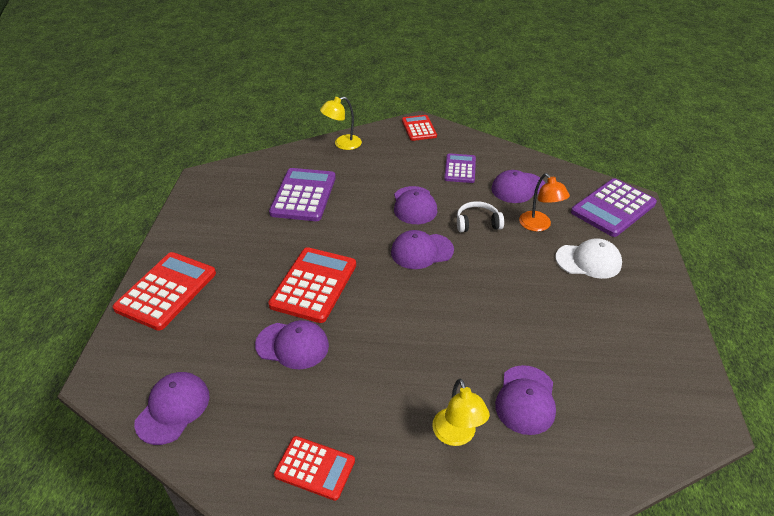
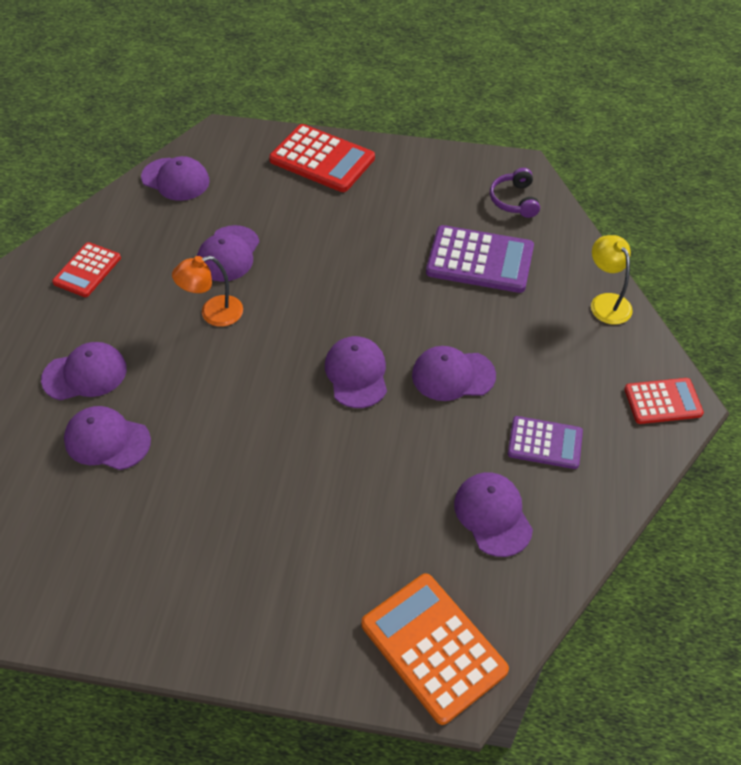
camera: 95 degrees right, 10 degrees up
(240, 180) = (514, 200): none -> purple headphones
(314, 285) = (312, 270): red calculator -> none
(457, 435) = (85, 374): yellow lamp -> purple cap
(477, 223) = (408, 444): white headphones -> none
(539, 225) = (396, 523): orange lamp -> orange lamp (213, 313)
(588, 261) = (311, 569): white cap -> none
(613, 208) = (433, 647): purple calculator -> orange calculator

